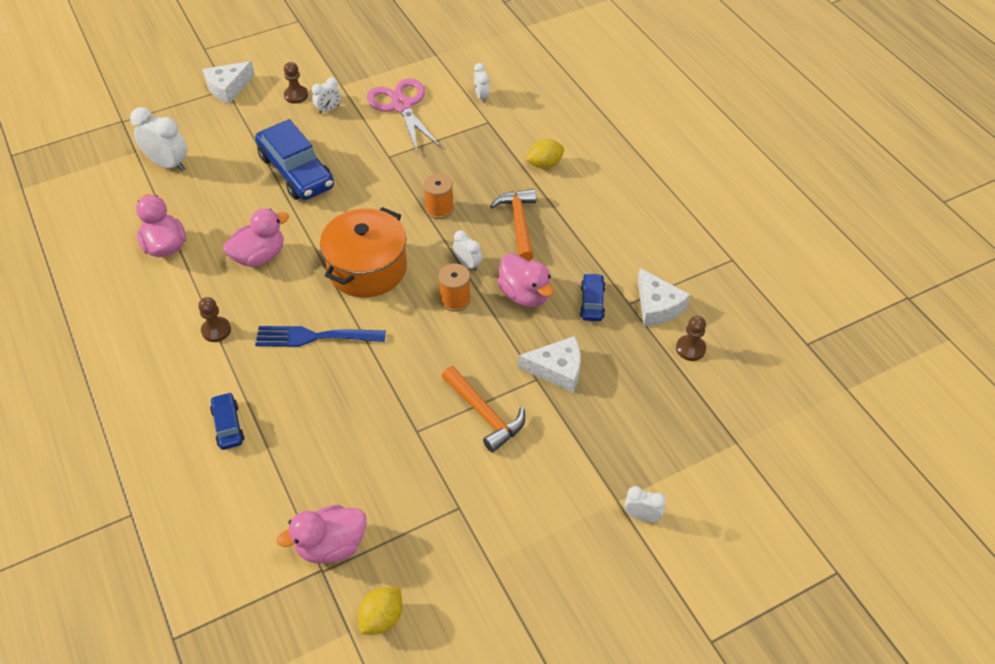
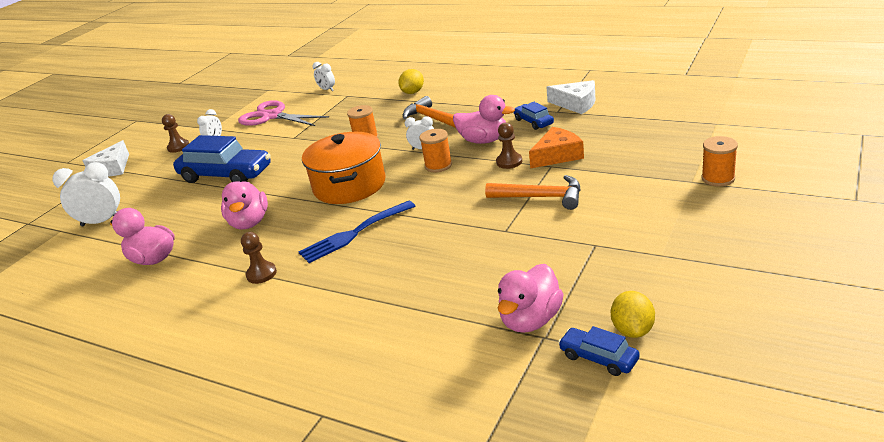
camera: 30 degrees left, 20 degrees down
(228, 425) = (344, 313): blue car -> blue car (598, 358)
(259, 256) = (249, 223): pink duck -> pink duck turned 150 degrees clockwise
(557, 369) = (557, 155): white cheese -> orange cheese
(642, 516) = (718, 178): white clock -> orange spool
(690, 349) = (625, 107): brown pawn -> brown pawn (509, 162)

